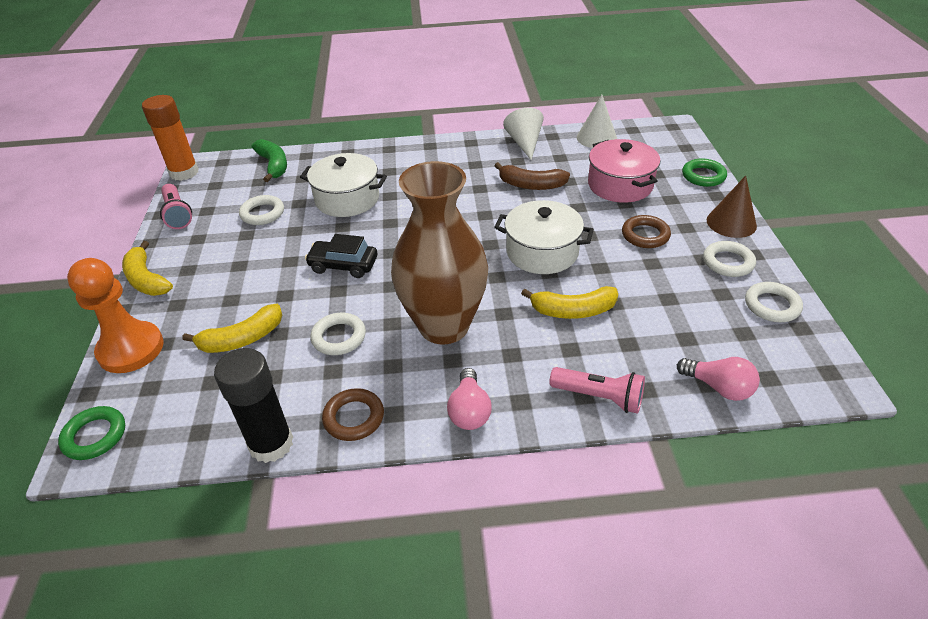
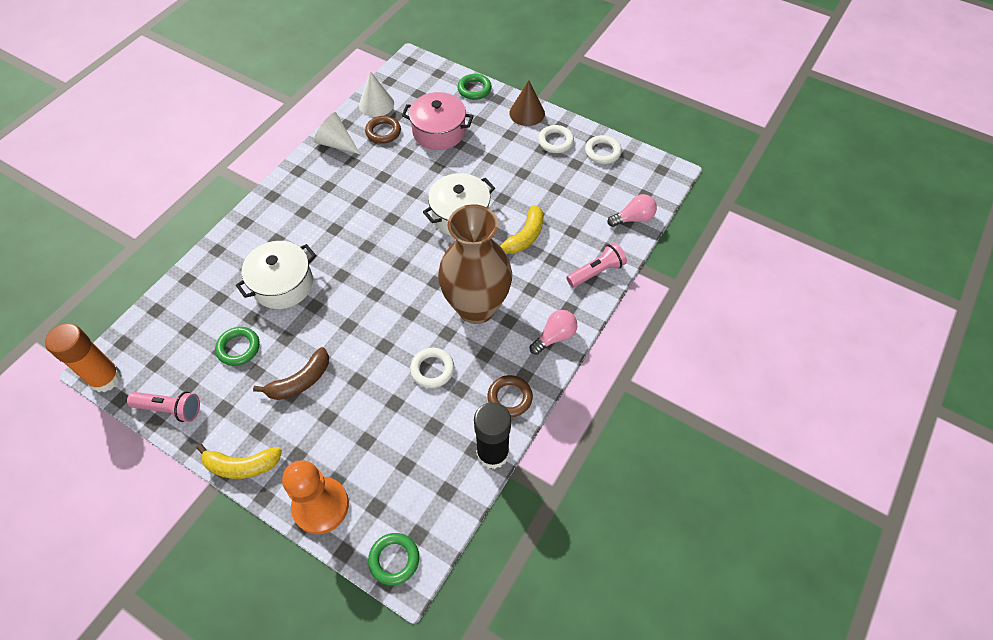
camera: 55 degrees left, 15 degrees up
(242, 339) = (379, 428): yellow banana -> none
(262, 213) = (238, 348): white ring -> green ring
(273, 165) = (175, 308): green banana -> none
(343, 265) = (360, 328): black car -> none
(469, 411) = (554, 337): pink light bulb -> pink light bulb turned 75 degrees counterclockwise
(531, 185) = (388, 173): brown banana -> brown banana (300, 381)
(645, 235) = (497, 157): brown ring -> brown ring (383, 132)

